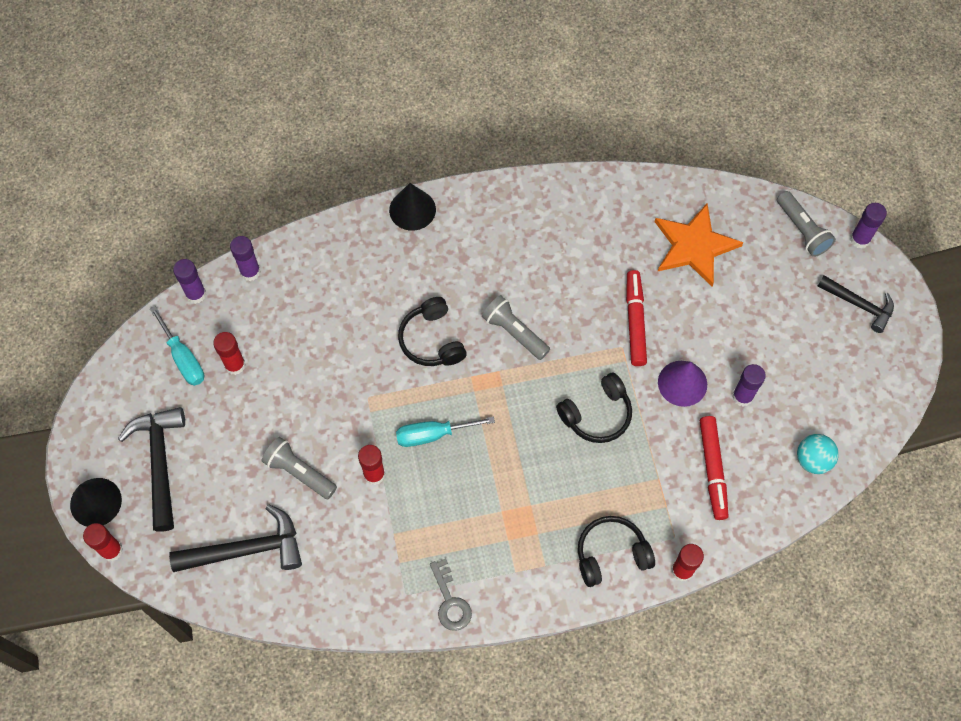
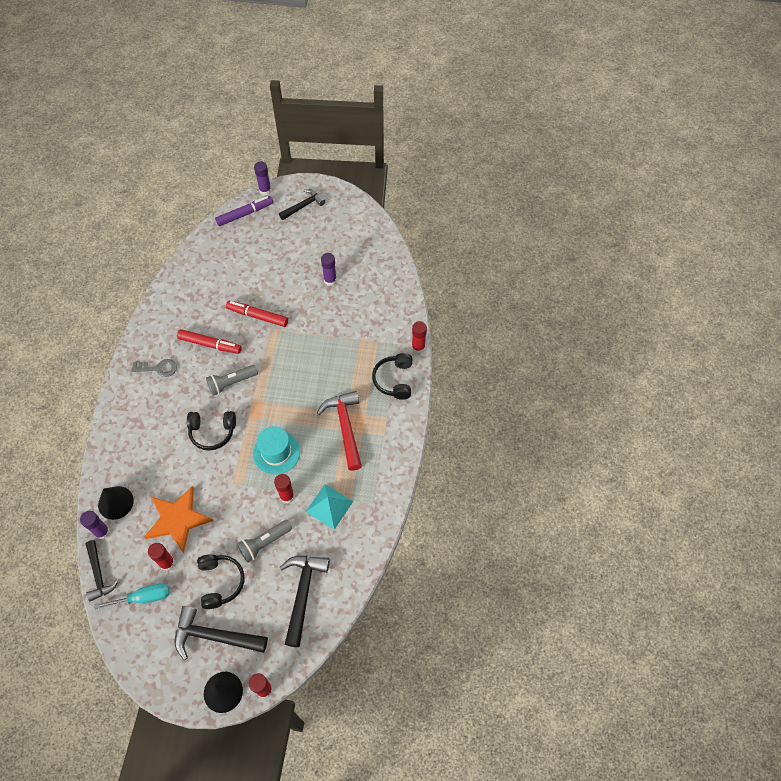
camera: 70 degrees left, 5 degrees down
(196, 294) = (99, 575): purple glue stick -> black hammer
(379, 536) = (329, 506): none -> turquoise pyramid
(412, 209) = (114, 414): black cone -> black cone (115, 502)
(433, 434) = (276, 452): turquoise screwdriver -> turquoise hat
(450, 601) = (387, 477): grey key -> grey key (158, 368)
(507, 512) = (345, 427): none -> red hammer
(597, 414) = (306, 357): black headphones -> black headphones (220, 582)
(682, 383) = (308, 306): purple cone -> none
(694, 246) = (226, 269): orange star -> orange star (177, 519)
(712, 470) = (366, 311): red marker -> red marker (210, 344)
(802, 230) = (245, 214): grey flashlight -> purple marker
(812, 460) = (382, 262): turquoise ball -> none

